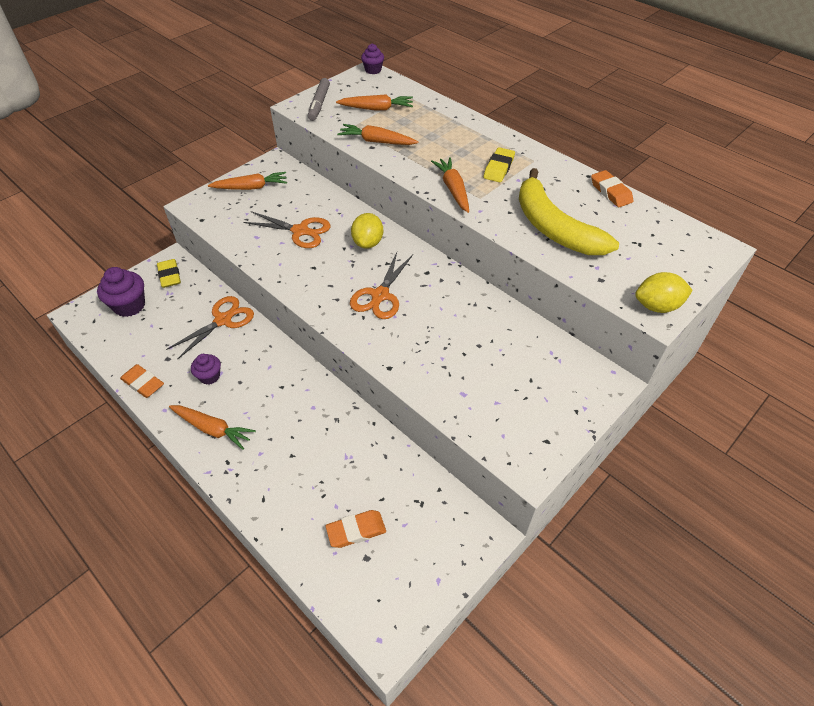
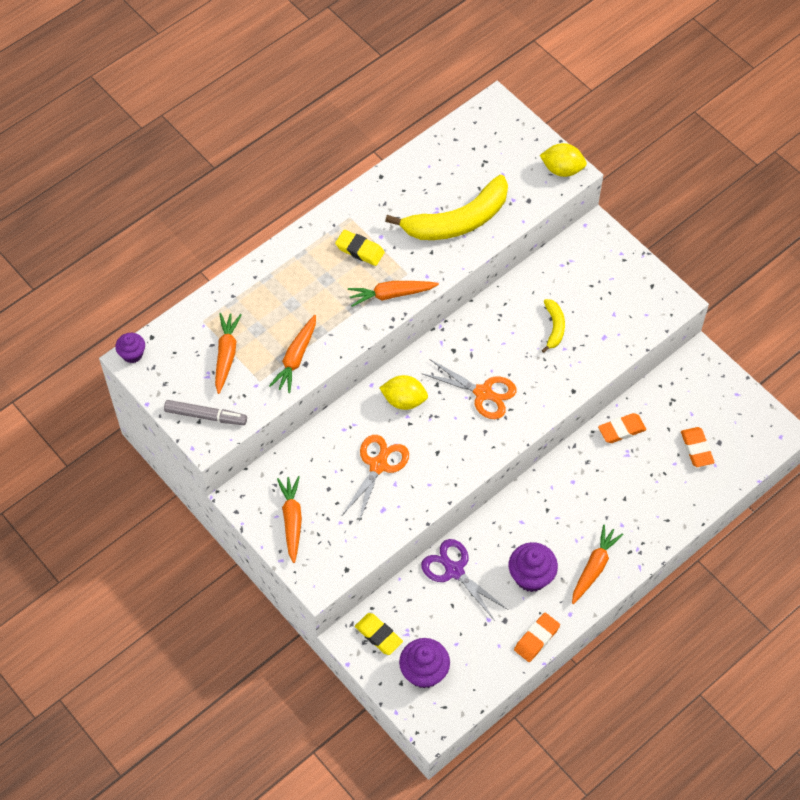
camera: 85 degrees left, 10 degrees up
(170, 276) = (378, 635): yellow eraser -> yellow eraser turned 60 degrees clockwise
(209, 376) = (531, 576): purple cupcake -> purple cupcake, size x1.65
(223, 320) = (454, 571): orange scissors -> purple scissors
(467, 348) = (554, 327): none -> yellow banana
(610, 192) = (409, 164): orange eraser -> orange eraser (621, 430)
(657, 306) = (562, 169): yellow lemon -> yellow lemon turned 75 degrees counterclockwise

